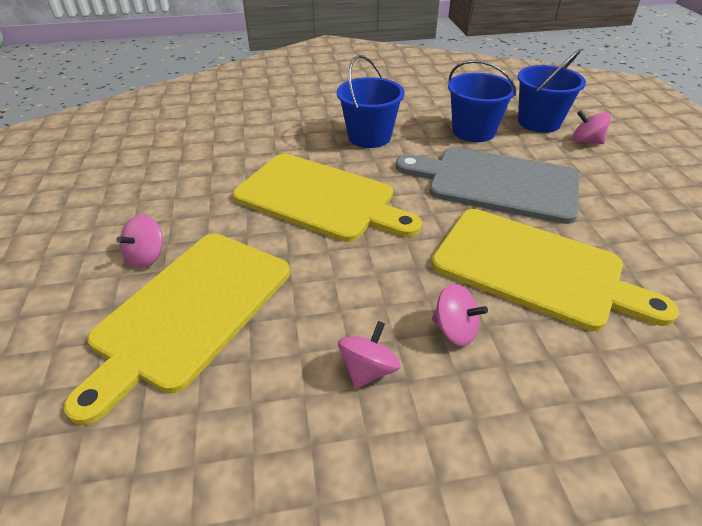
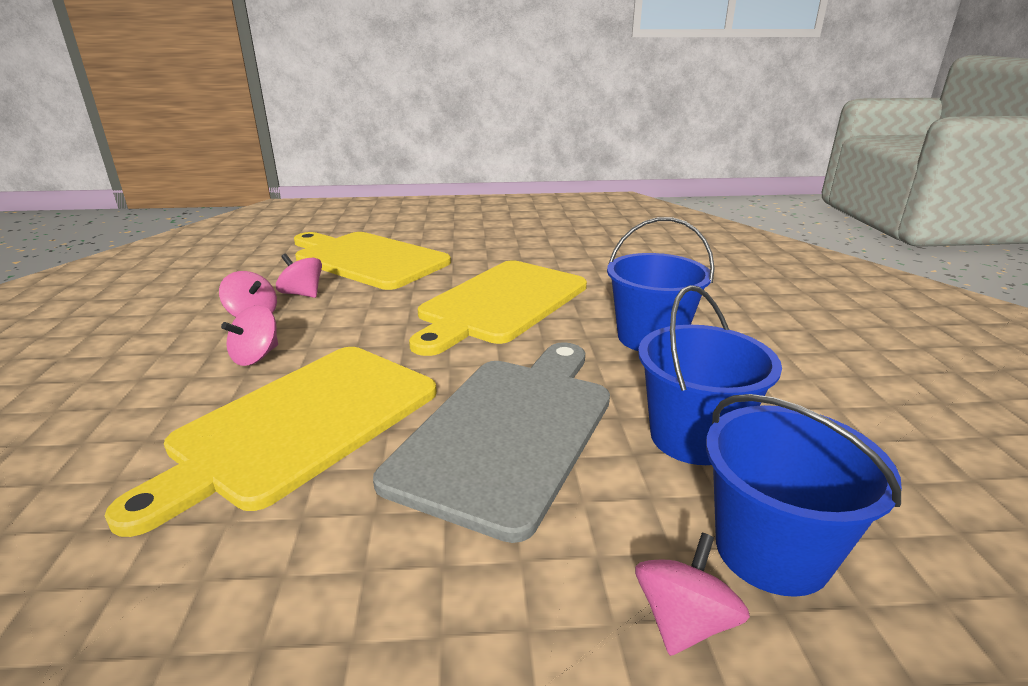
camera: 95 degrees right, 15 degrees down
(147, 256) = (438, 244): pink spinning top -> pink spinning top (302, 294)

